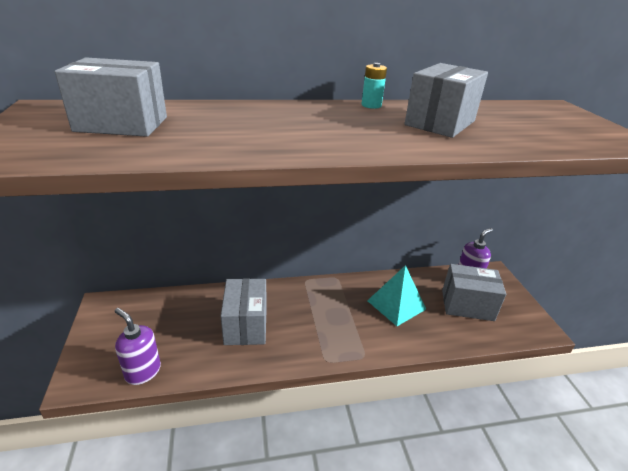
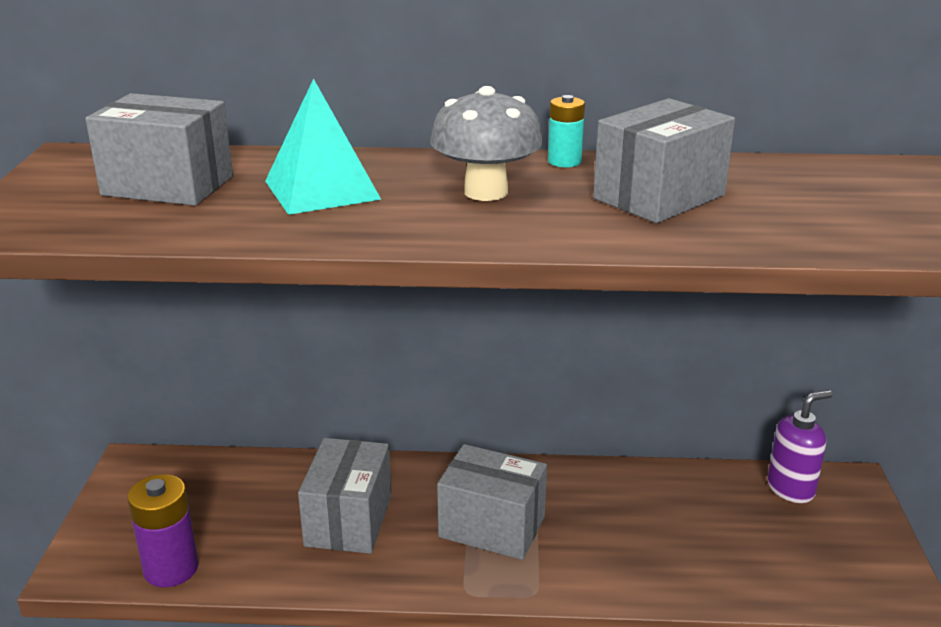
camera: 15 degrees right, 5 degrees down
(143, 372) = (171, 569): purple soap dispenser -> purple battery
(338, 123) = (486, 192): none -> grey mushroom
(396, 305) = (627, 519): turquoise pyramid -> turquoise pyramid (322, 190)
(467, 305) = (767, 534): grey box -> grey box (492, 527)

